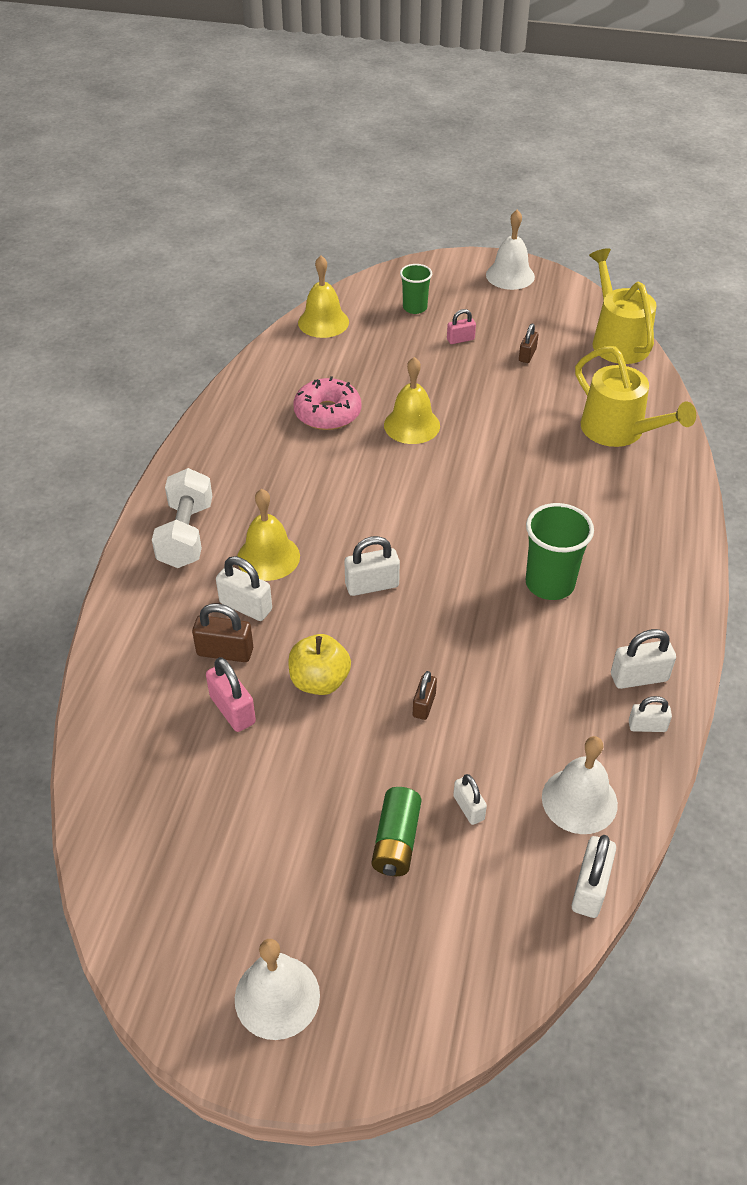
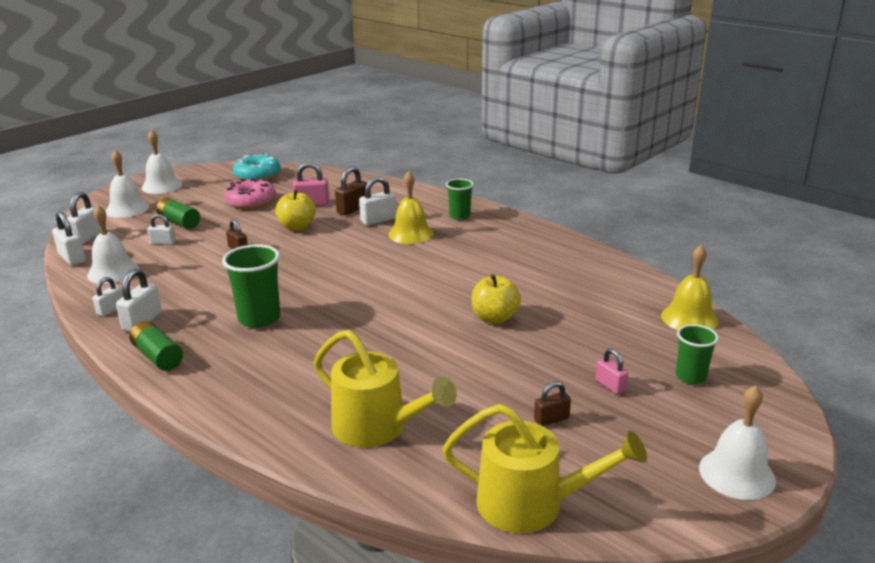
camera: 120 degrees right, 20 degrees down
(151, 864) = (257, 176): none -> turquoise donut
(186, 534) = (459, 216): white dumbbell -> green cup
(327, 413) = (544, 287): pink donut -> pink donut (251, 202)
(372, 585) = (345, 258): white padlock -> white padlock (88, 237)
(399, 966) = (127, 209): none -> white bell
(412, 425) = (495, 318): yellow bell -> yellow apple
(460, 339) = (610, 386): pink padlock -> pink padlock turned 45 degrees counterclockwise
(527, 355) = (551, 419): brown padlock -> brown padlock turned 75 degrees counterclockwise
(618, 431) = (377, 427): yellow watering can -> yellow watering can turned 135 degrees counterclockwise
(673, 618) = (158, 357): none -> green battery

